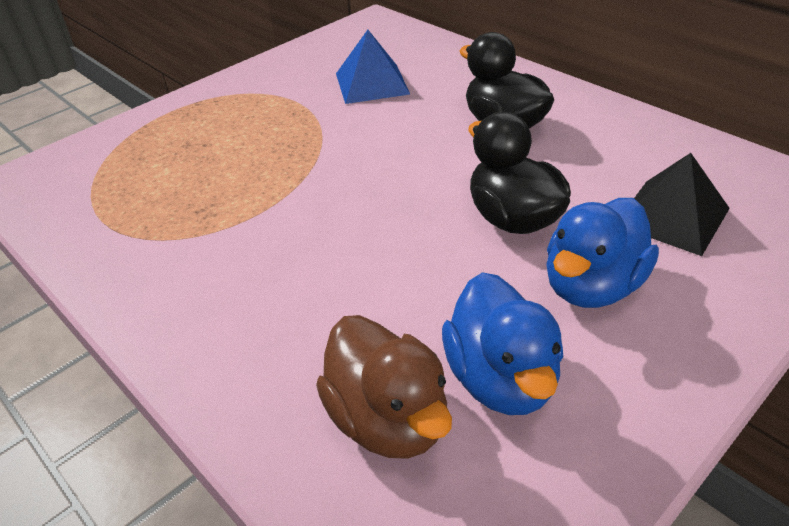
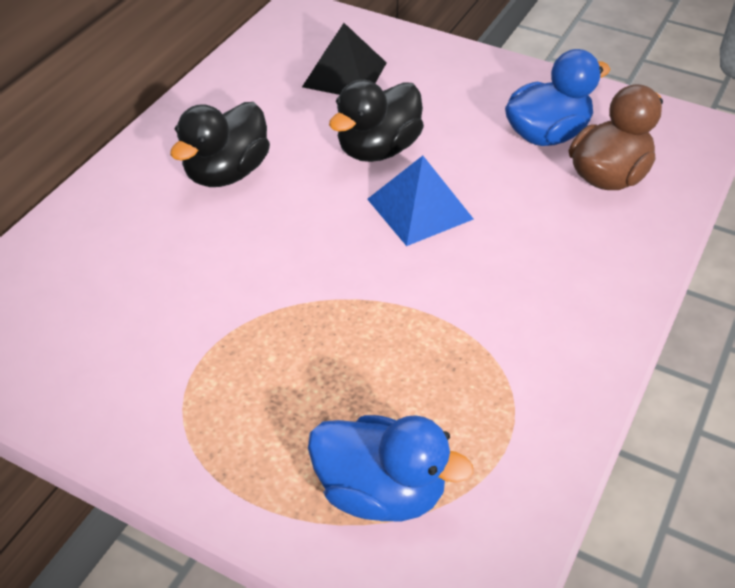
camera: 110 degrees left, 5 degrees up
(372, 83) = (144, 295): blue pyramid -> blue pyramid (419, 209)
(592, 286) = (441, 105): blue duck -> blue duck (381, 492)

